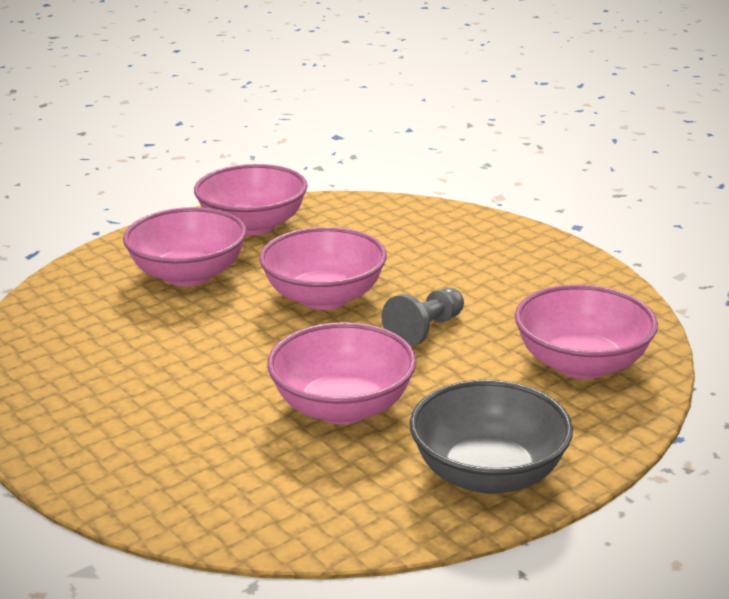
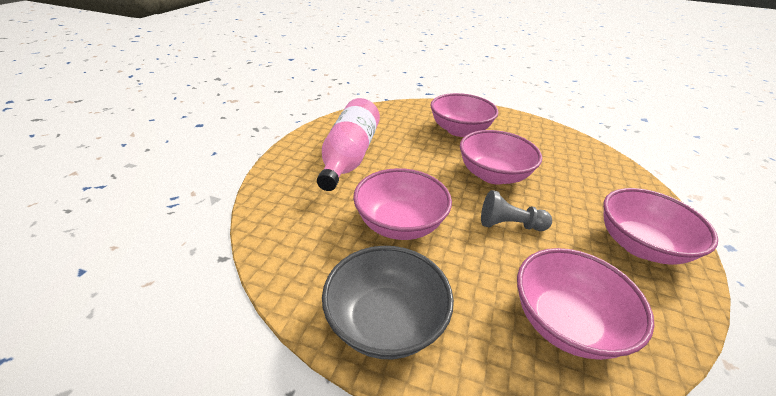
camera: 55 degrees right, 10 degrees up
(134, 397) = (349, 156): none -> pink bottle
(253, 225) = (524, 129): pink bowl -> pink bowl (640, 245)

